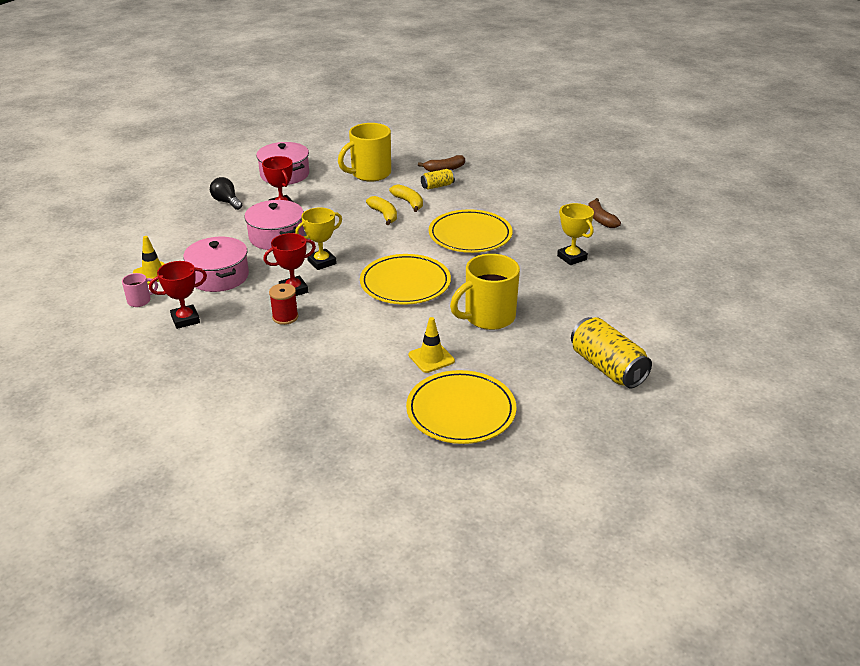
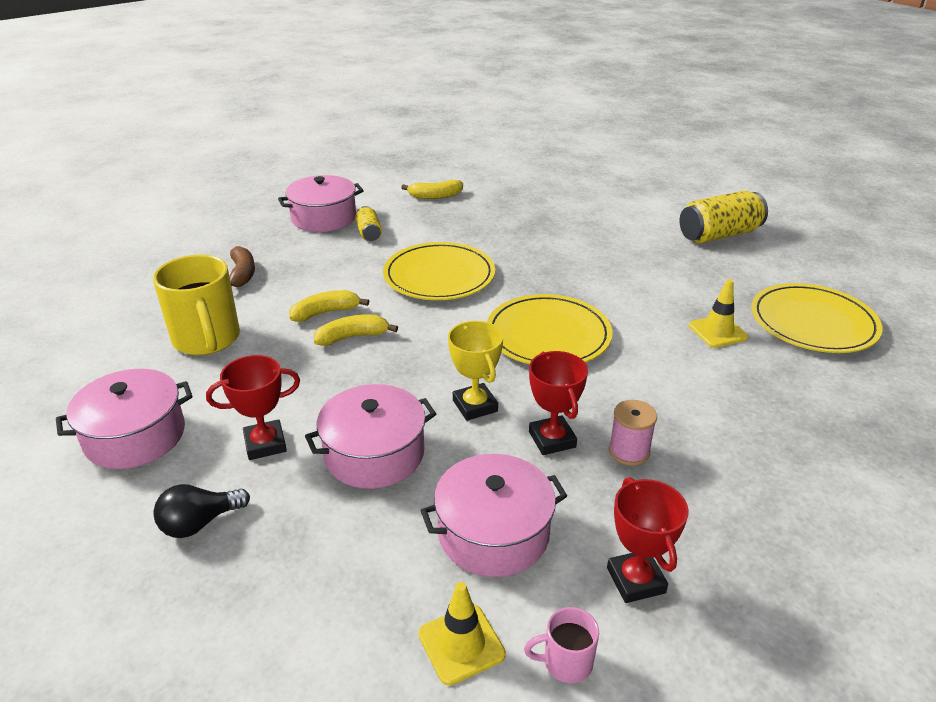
camera: 80 degrees left, 0 degrees up
(140, 301) = (566, 662): pink mug -> pink mug turned 75 degrees counterclockwise
(285, 317) = (629, 451): red spool -> pink spool
(437, 186) = (290, 285): yellow can -> yellow can (369, 233)
(488, 317) = (631, 286): yellow mug -> none
(535, 182) = (324, 218): none -> pink pot
(572, 257) = (512, 222): yellow trophy -> none
(600, 219) = (435, 196): brown banana -> yellow banana

